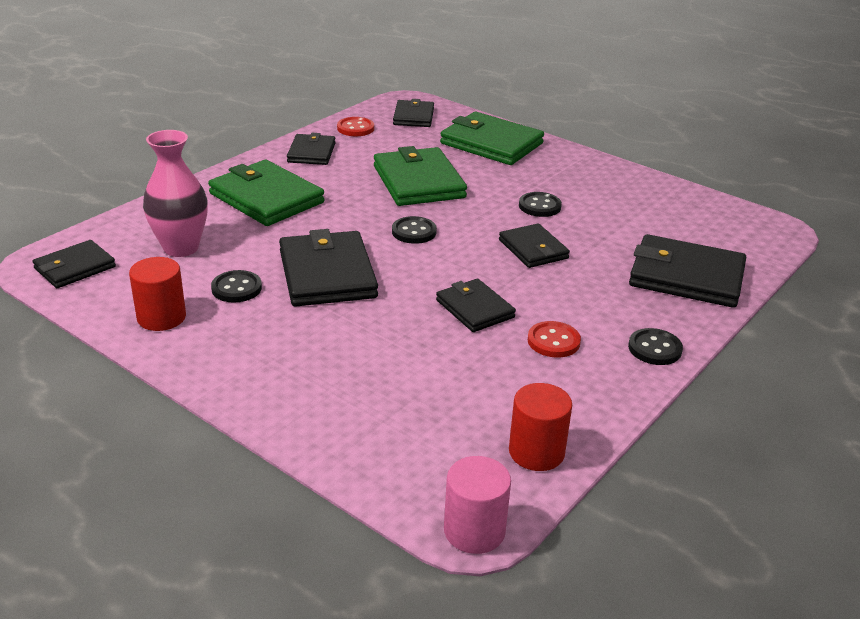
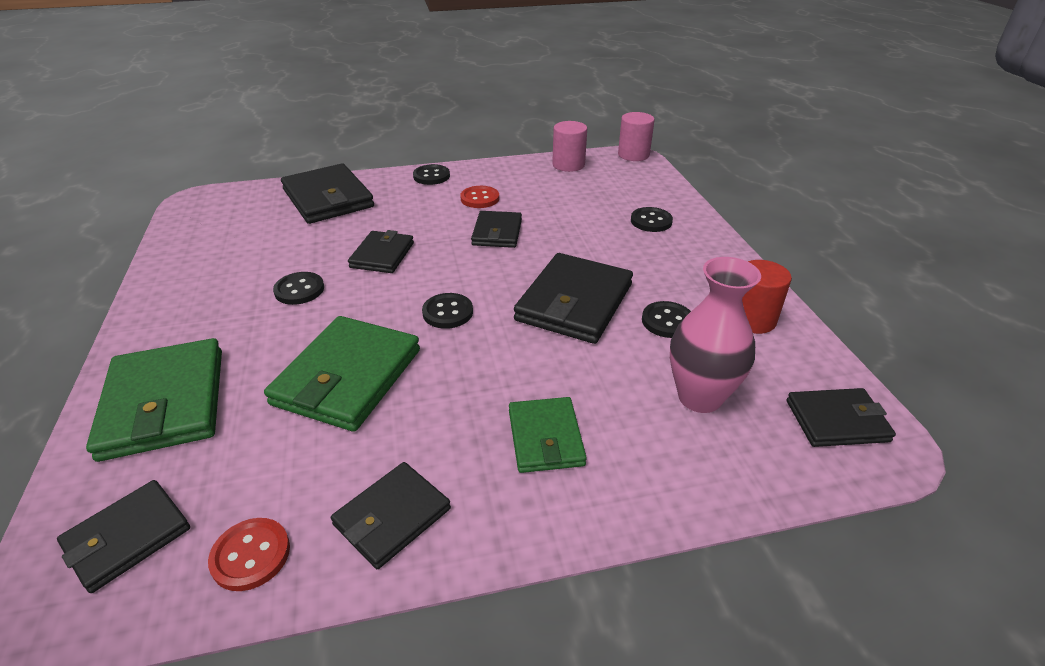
camera: 140 degrees left, 5 degrees up
(266, 198) = (545, 438): green wallet -> green wallet, size x0.60
(333, 394) = (651, 221): none -> black button
(536, 452) = (568, 165): red cylinder -> pink cylinder

